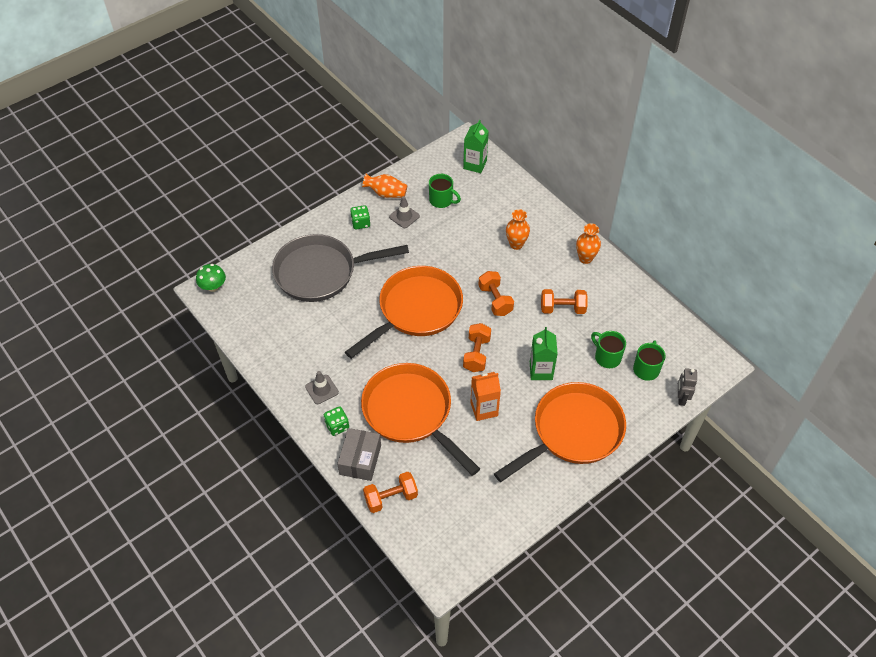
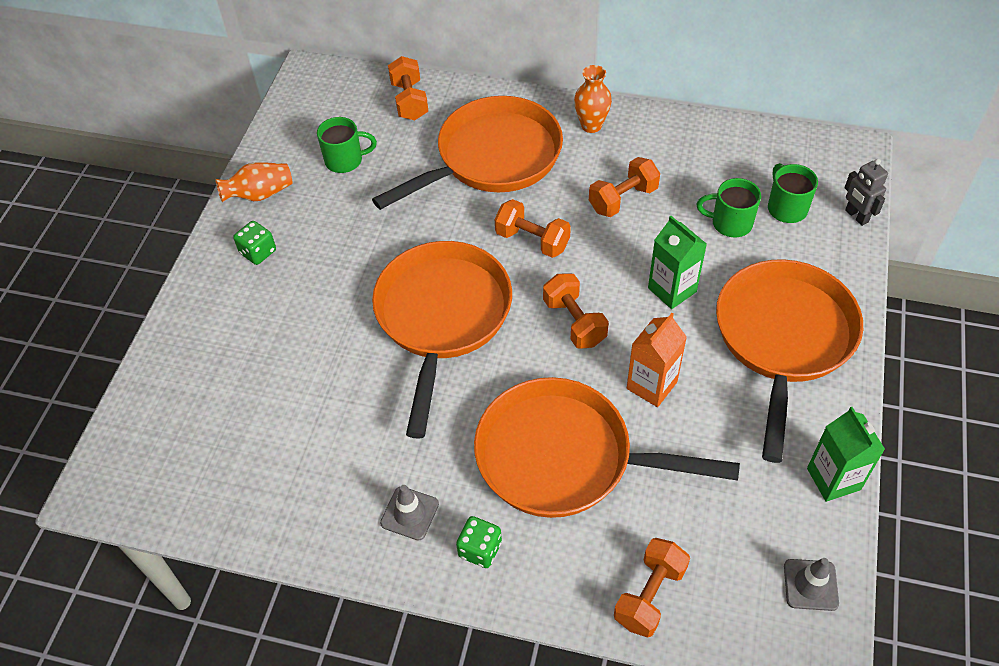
camera: 35 degrees left, 0 degrees up
(213, 287) = (104, 477): green mushroom -> none
(321, 272) = (259, 352): grey pan -> none
(360, 460) = (557, 573): grey box -> none
(404, 216) = (312, 209): grey traffic cone -> grey traffic cone (810, 585)
(475, 164) = (348, 94): green carton -> green carton (833, 479)
(502, 187) = (409, 101): none -> orange dumbbell
(516, 244) = (492, 158): orange vase -> orange pan

